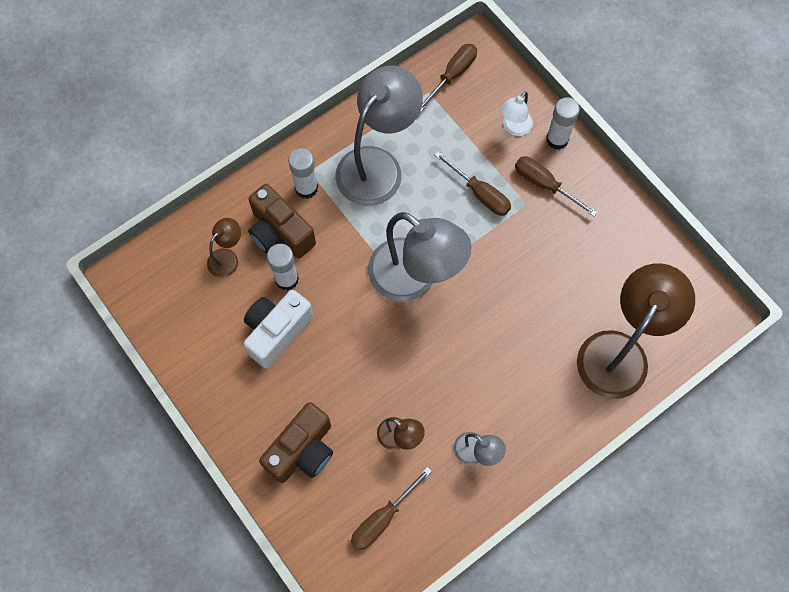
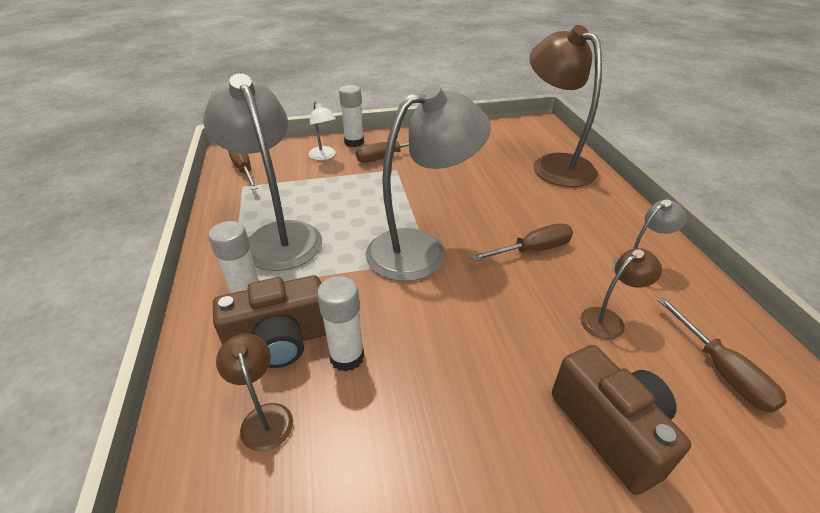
camera: 65 degrees left, 30 degrees down
(277, 331) = (414, 395): white camera -> none
(480, 193) = (366, 187): brown screwdriver -> brown screwdriver (532, 250)

